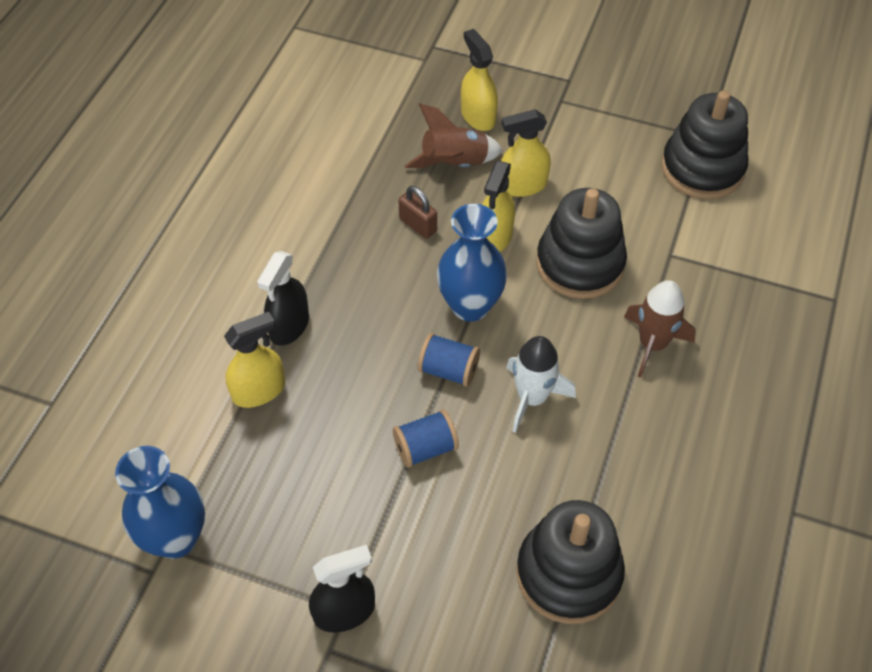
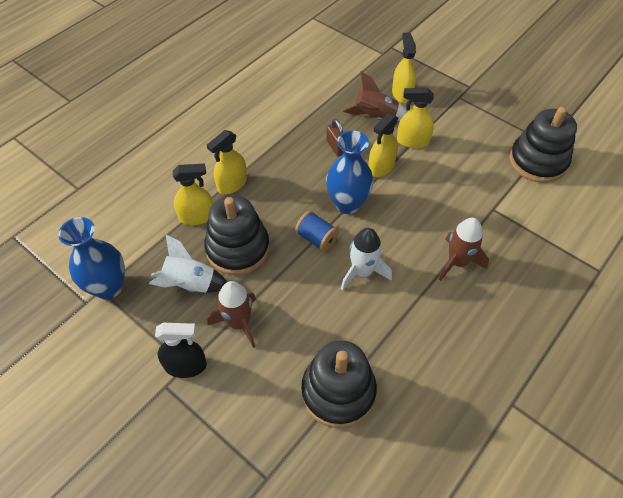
camera: 20 degrees right, 0 degrees up
(289, 326) = (232, 184): black spray bottle -> yellow spray bottle
(296, 494) = (190, 284): none -> white rocket
(392, 526) = (239, 323): none -> brown rocket
(425, 448) = (281, 281): blue spool -> none
(580, 264) = (429, 198): black stacking toy -> black stacking toy (238, 248)

